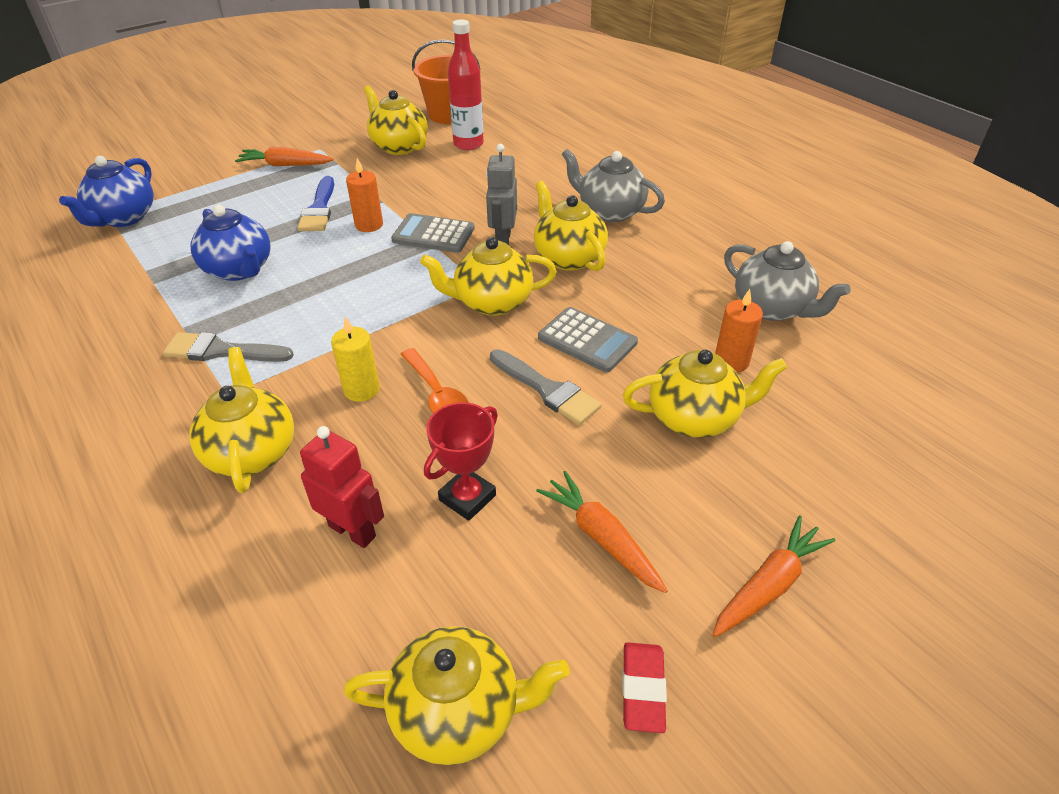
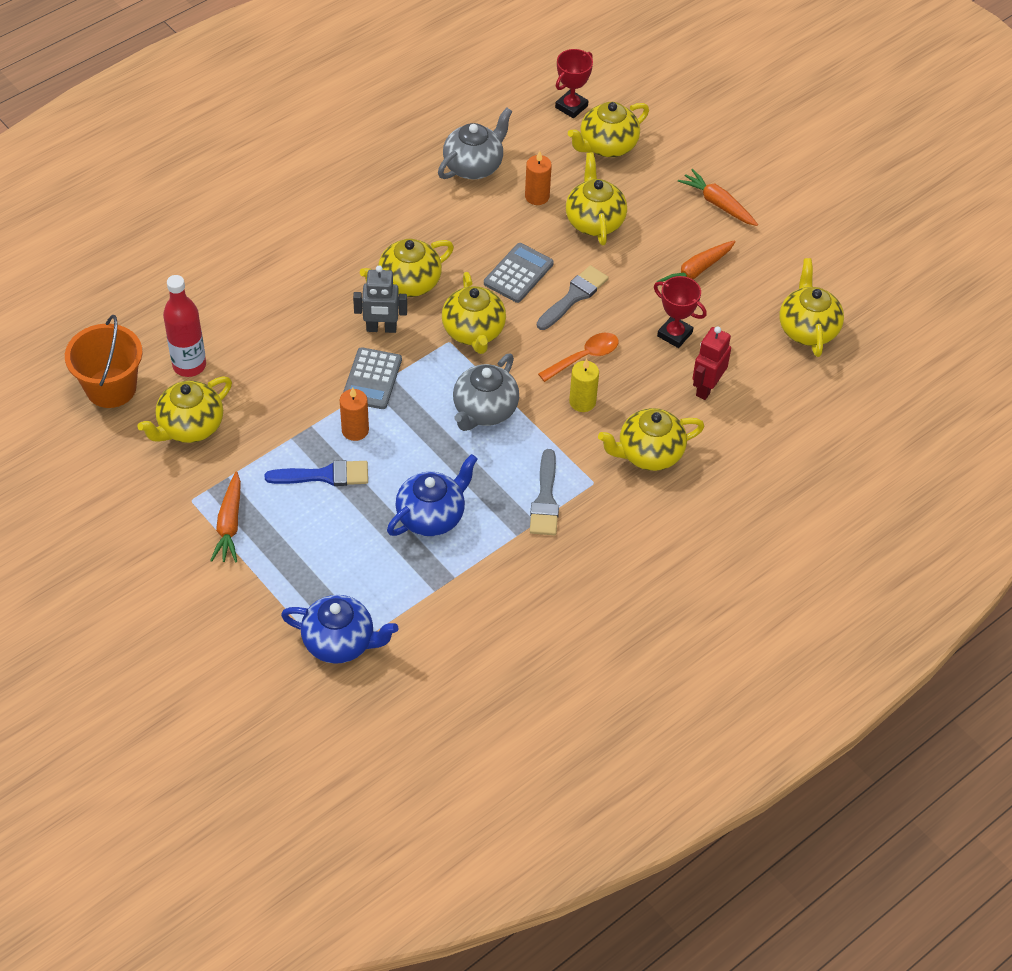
camera: 95 degrees left, 10 degrees up
(609, 211) = (332, 253): grey teapot -> grey teapot (484, 411)
(642, 689) = (784, 259): red eraser -> none
(860, 440) = (607, 146): none -> yellow teapot
(930, 404) = (571, 107): none -> red trophy

